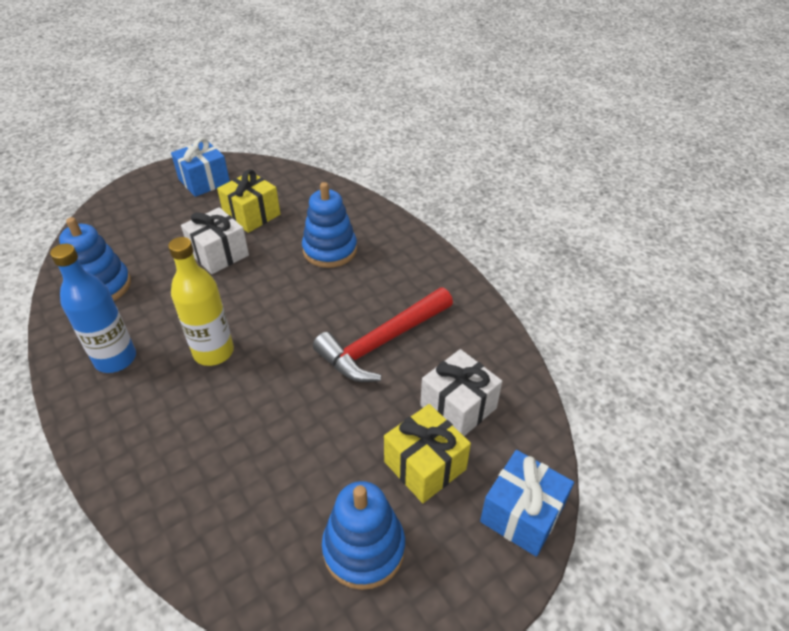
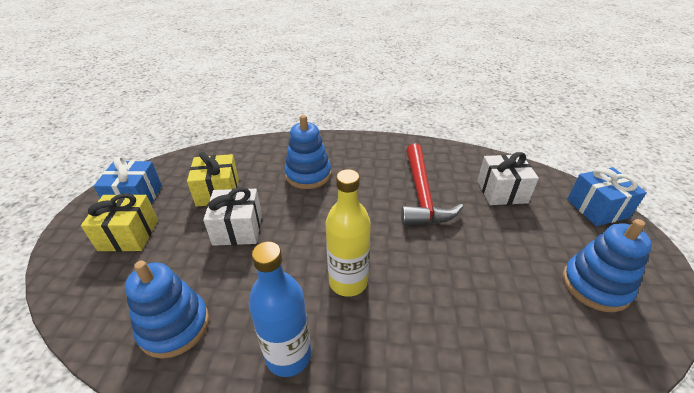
camera: 50 degrees left, 5 degrees down
(425, 465) = (540, 226): yellow gift -> yellow gift (129, 235)

